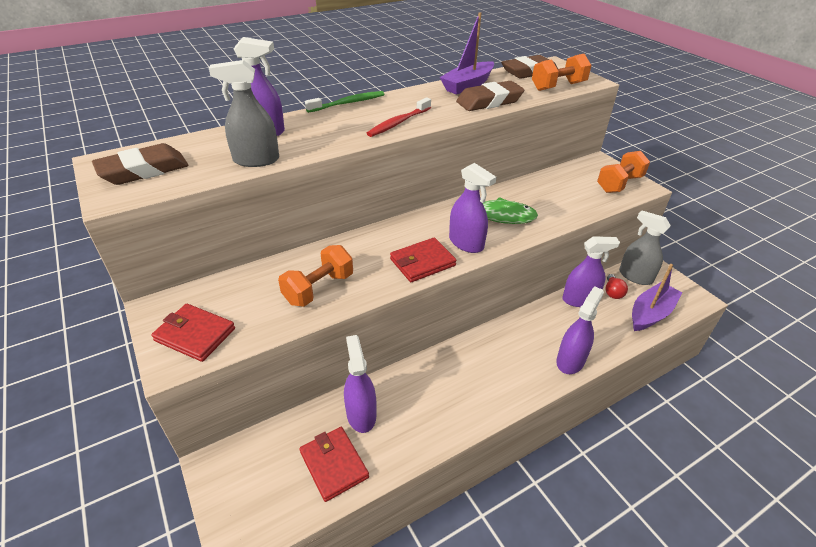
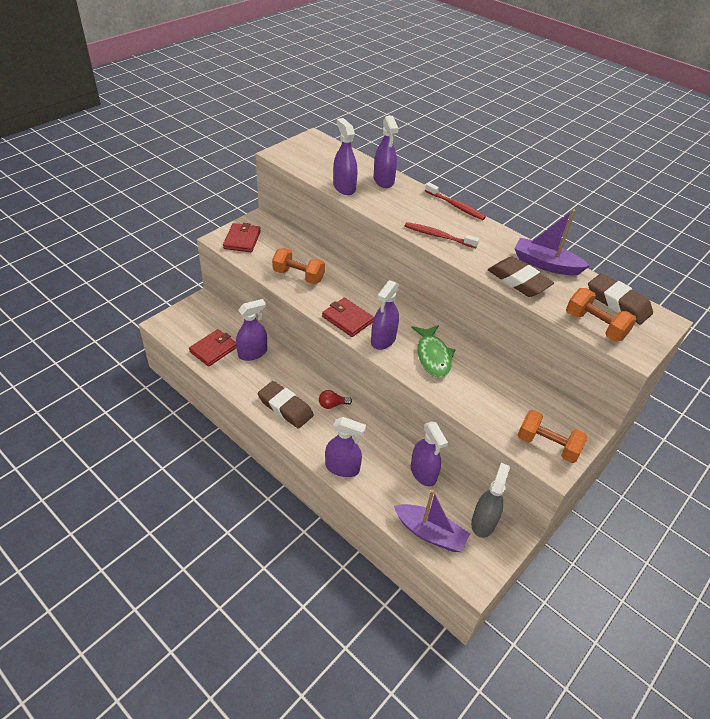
camera: 70 degrees right, 5 degrees up
(144, 170) = (310, 153): brown eraser -> brown eraser (285, 407)
(256, 160) = (344, 187): grey spray bottle -> purple spray bottle
(348, 103) = (455, 206): green toothbrush -> red toothbrush
(612, 292) = (447, 501): red light bulb -> red light bulb (332, 405)

